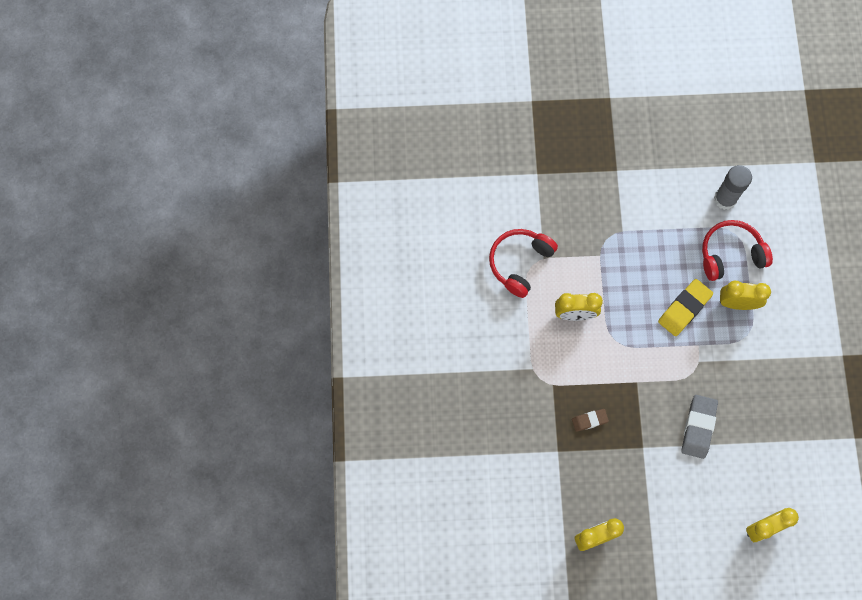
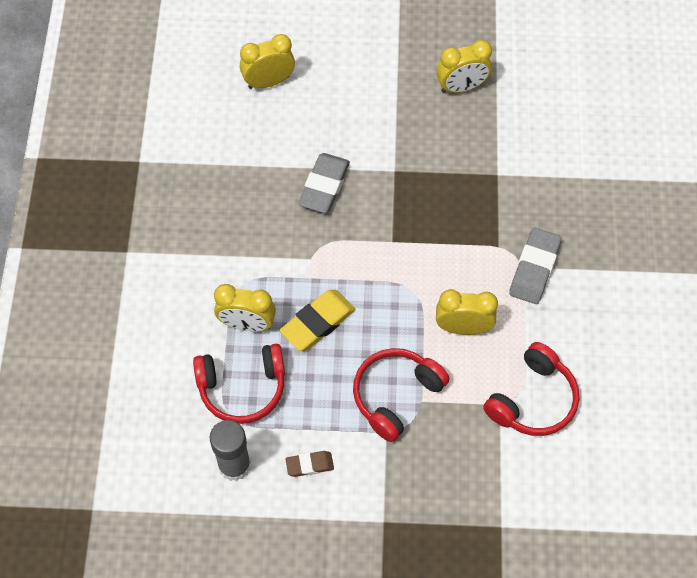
camera: 175 degrees left, 10 degrees down
(523, 367) = (534, 269): none -> grey eraser
(589, 420) = (456, 203): brown eraser -> brown eraser (309, 465)
(619, 258) = (395, 395): none -> red headphones

